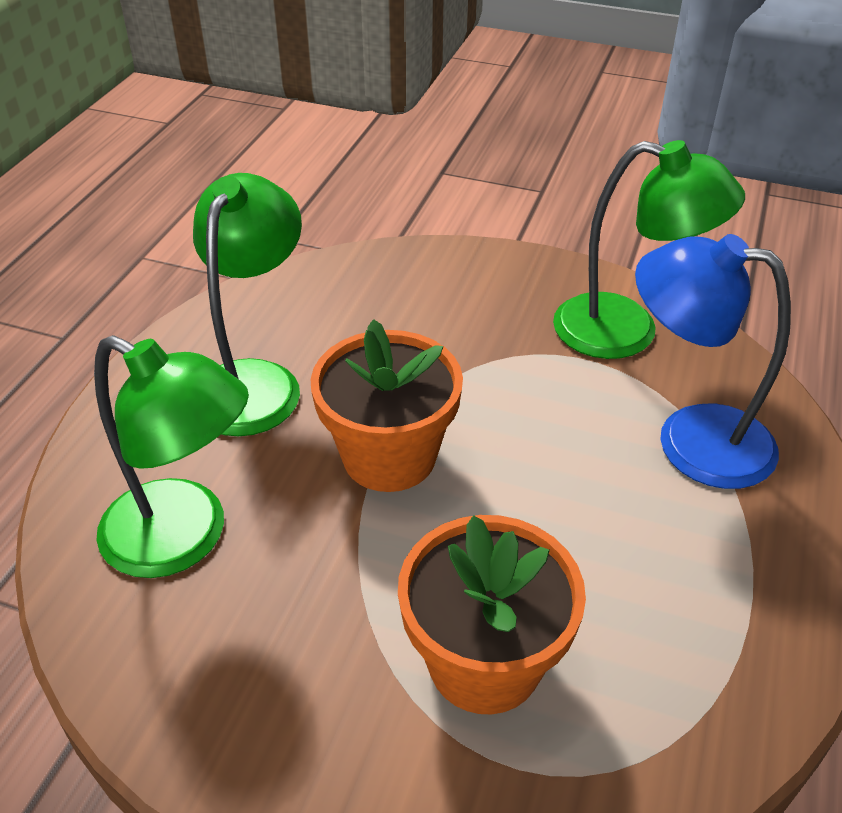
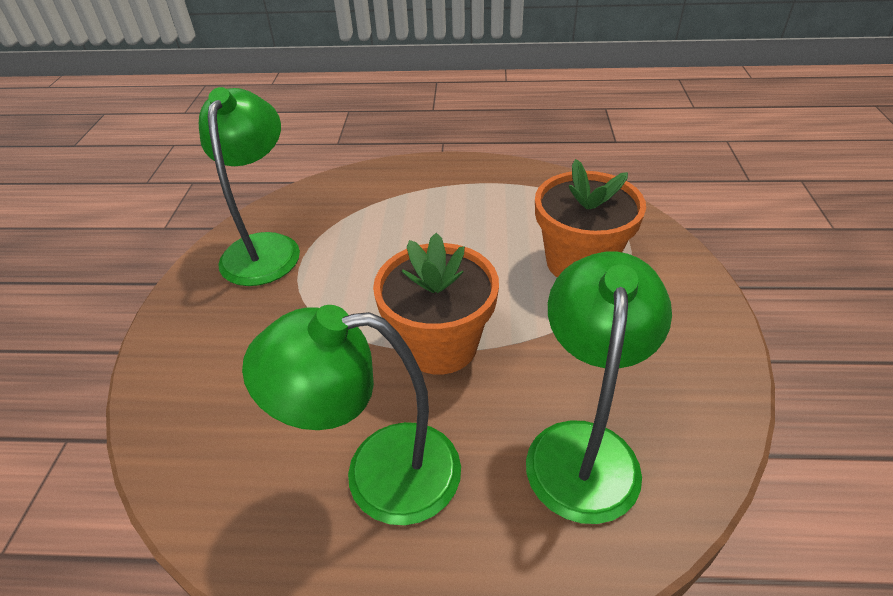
camera: 105 degrees left, 0 degrees up
(691, 439) = (371, 210): blue lamp -> none

